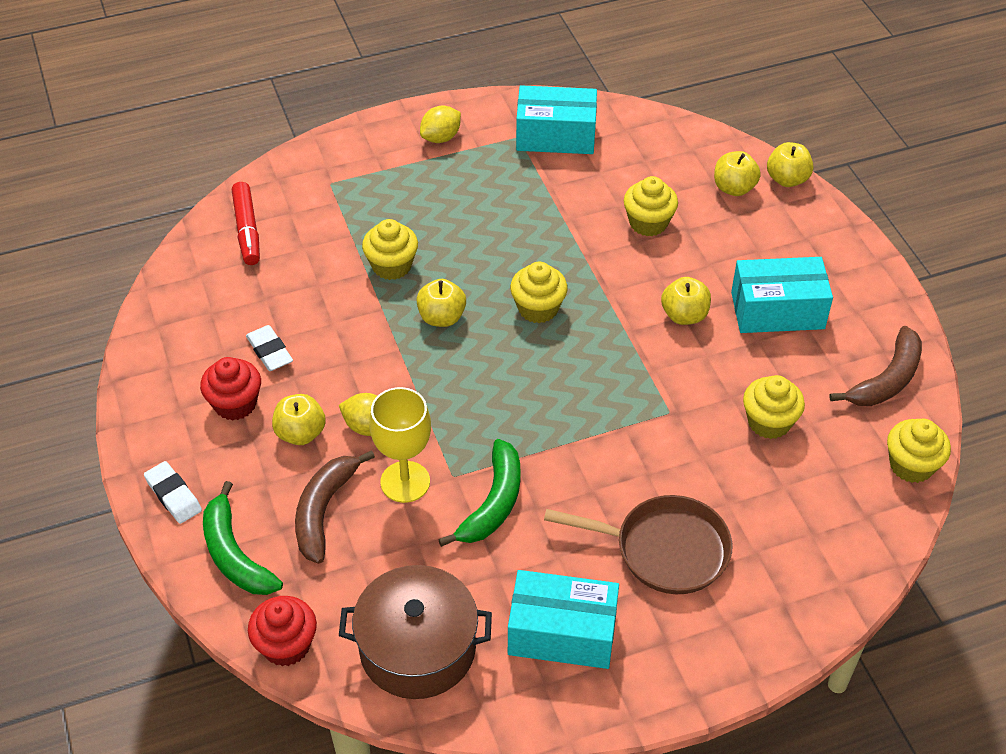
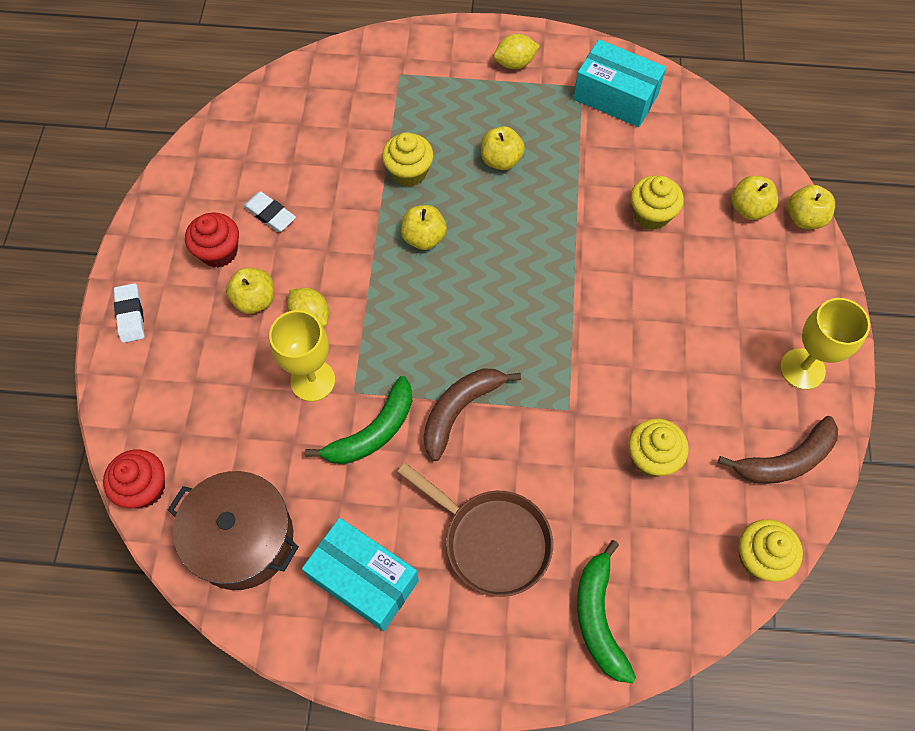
camera: 25 degrees right, 15 degrees up
(235, 554) = (148, 388): green banana -> green banana (598, 618)
(247, 230) = (311, 94): red marker -> none
(269, 351) = (270, 214): white eraser -> white eraser turned 45 degrees counterclockwise
(324, 511) = (235, 379): brown banana -> brown banana (459, 410)
(538, 308) = (509, 261): yellow cupcake -> none
(684, 315) = (633, 319): yellow apple -> yellow apple (501, 160)
(777, 310) = (721, 348): turquoise box -> none
(857, 301) = (802, 369): none -> yellow goblet

